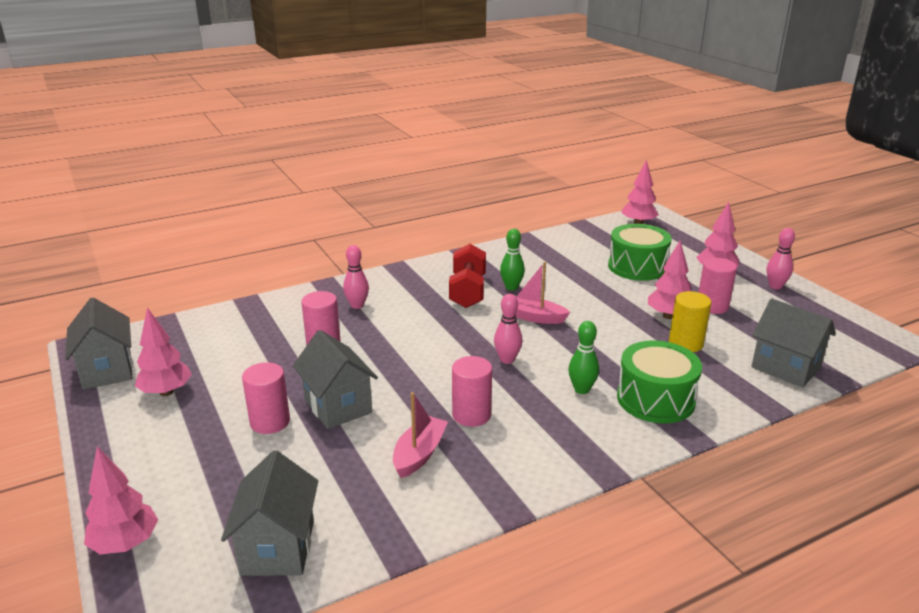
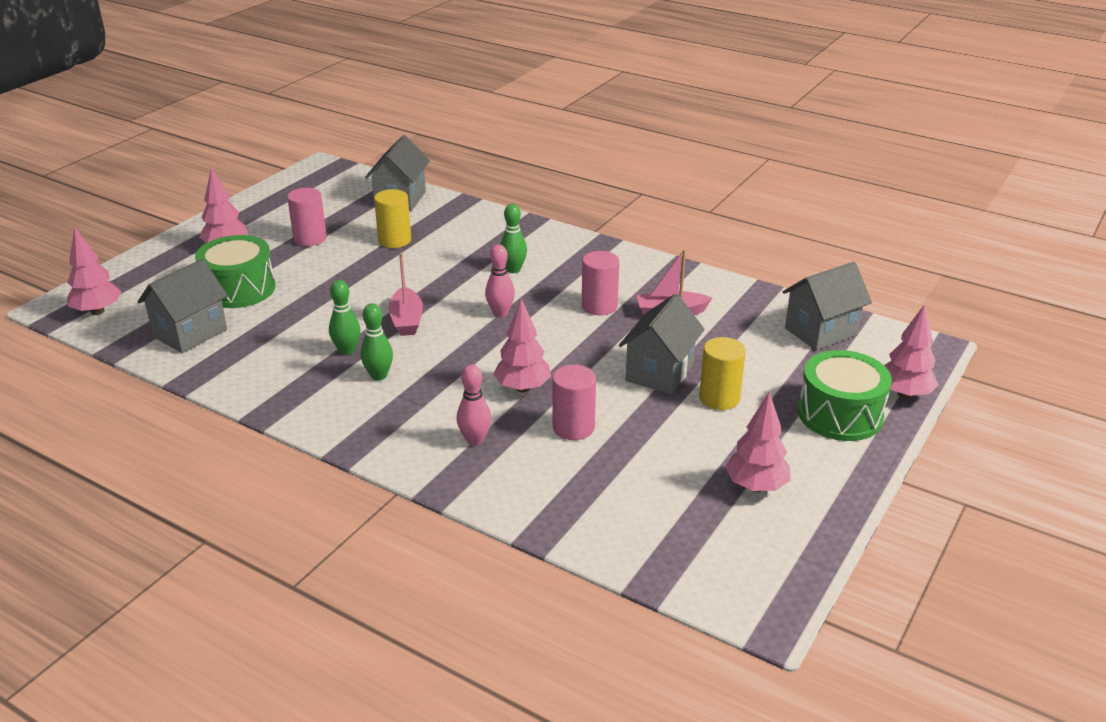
camera: 120 degrees left, 5 degrees up
(107, 370) = (777, 558): grey house -> grey house (190, 333)
(270, 422) = (719, 398): pink cylinder -> yellow cylinder
(467, 291) = (379, 376): red dumbbell -> green bowling pin
(655, 399) = (496, 239): green drum -> green drum (840, 414)
(668, 316) = (347, 255): pink tree -> pink tree (522, 388)
(775, 286) = (243, 216): pink bowling pin -> none

